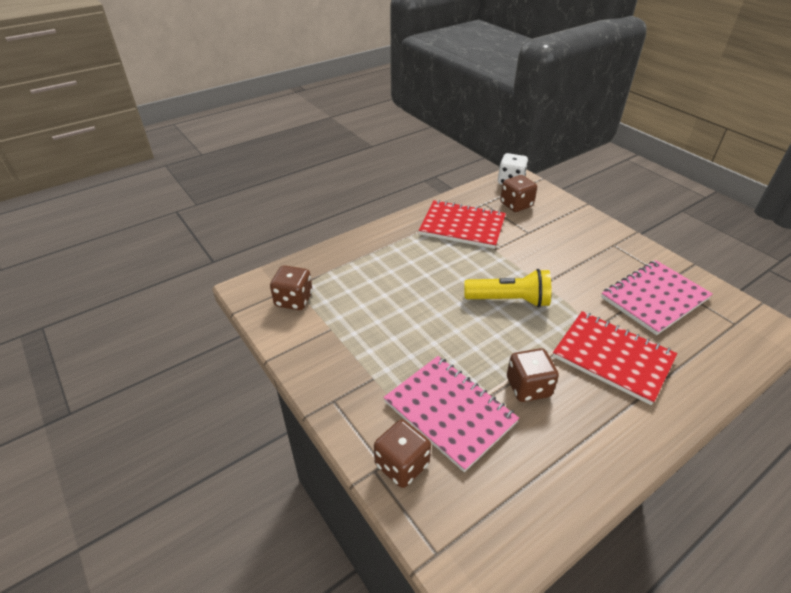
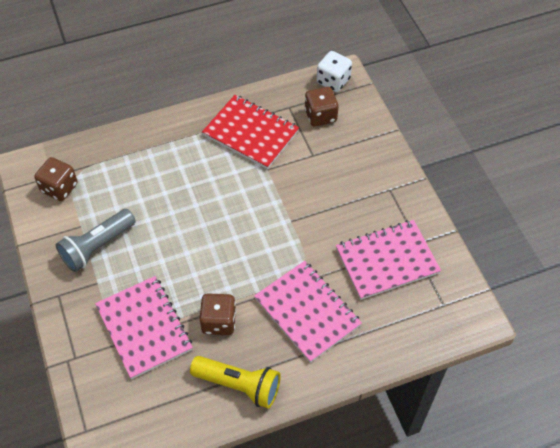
camera: 15 degrees right, 15 degrees up
(358, 344) = (97, 246): none -> grey flashlight
(402, 465) = (88, 361): brown dice -> none
(509, 300) = (249, 232): yellow flashlight -> yellow flashlight (239, 385)
(613, 357) = (307, 312): red notebook -> pink notebook

